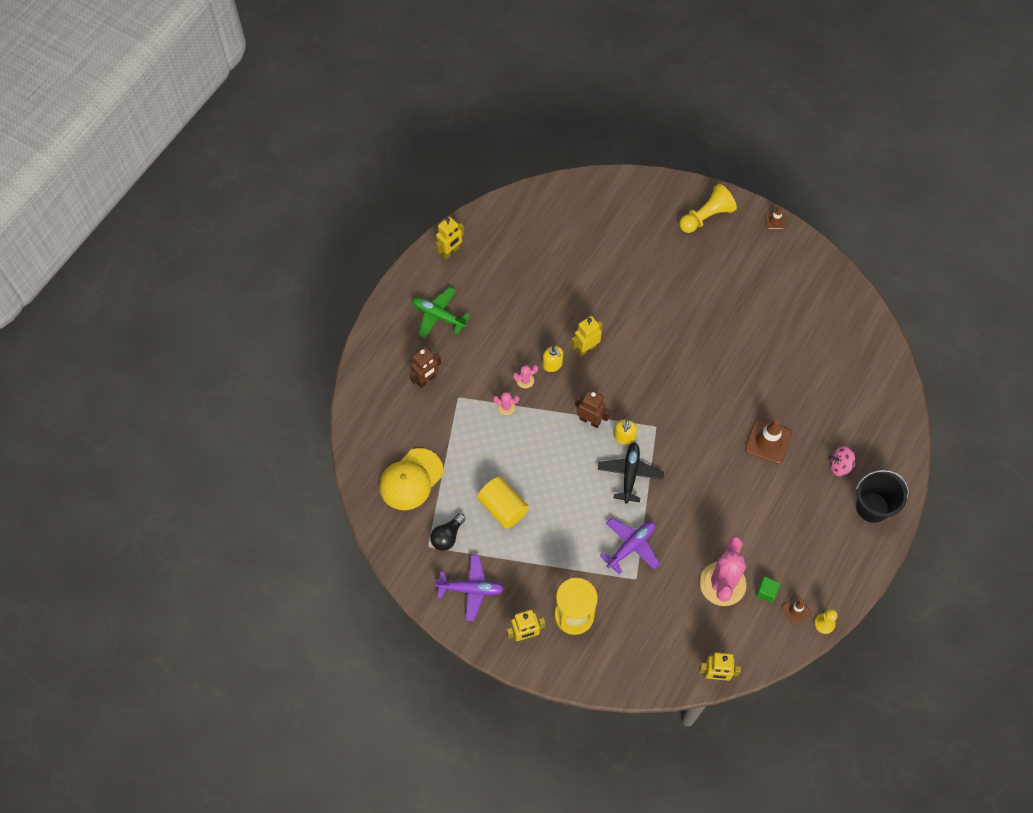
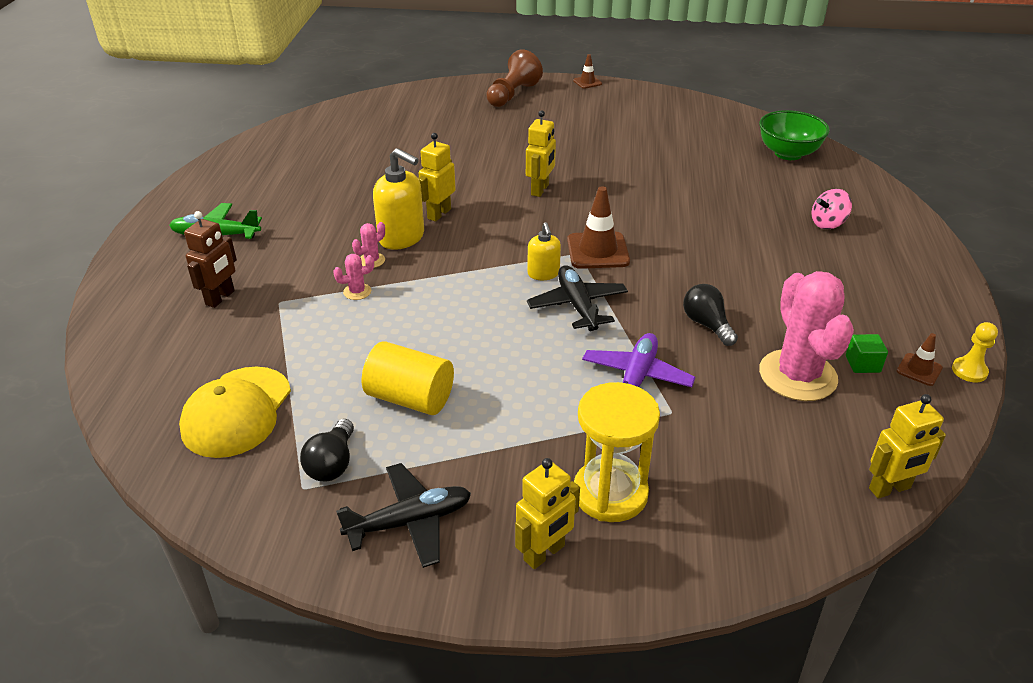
camera: 25 degrees left, 25 degrees down
(450, 252) = (211, 182): yellow robot -> yellow robot (540, 190)
(471, 589) = (410, 522): purple plane -> black plane
(552, 364) = (402, 237): yellow soap dispenser -> yellow soap dispenser, size x1.70
(590, 420) = (486, 272): brown robot -> none
(697, 523) = (707, 325): none -> black light bulb
(706, 217) = (512, 94): yellow pawn -> brown pawn
(768, 441) = (726, 228): brown traffic cone -> brown traffic cone (598, 251)
(870, 378) = (788, 153): none -> green bowl
(872, 507) = (900, 245): black bucket -> none

